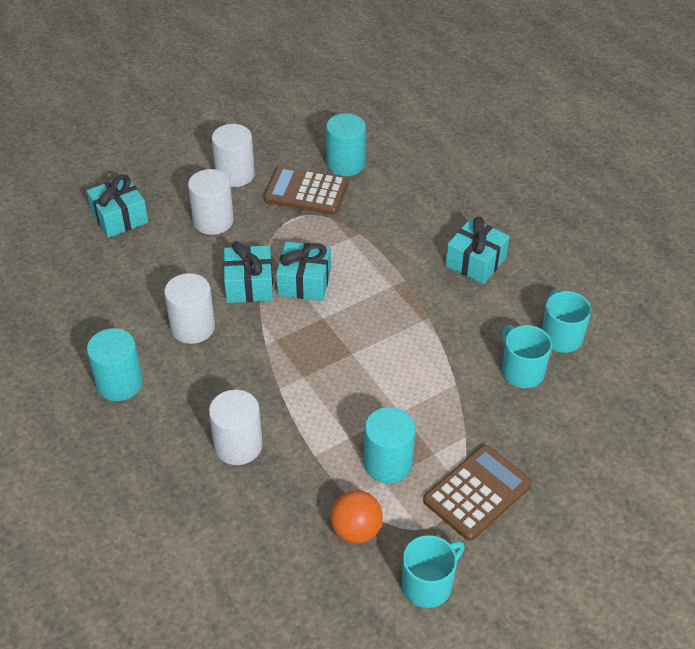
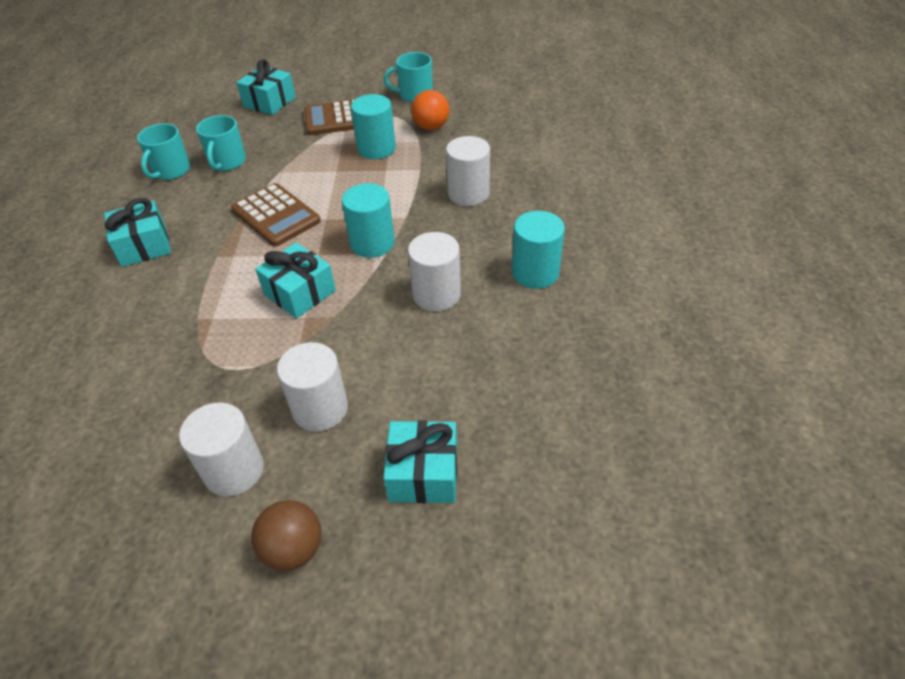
camera: 145 degrees left, 0 degrees up
(167, 161) = (293, 549): none -> brown ball
(249, 285) = (351, 312): turquoise gift -> turquoise gift (269, 102)
(306, 191) = (186, 397): brown calculator -> brown calculator (276, 215)
(345, 164) = (103, 415): turquoise cylinder -> turquoise cylinder (372, 243)

